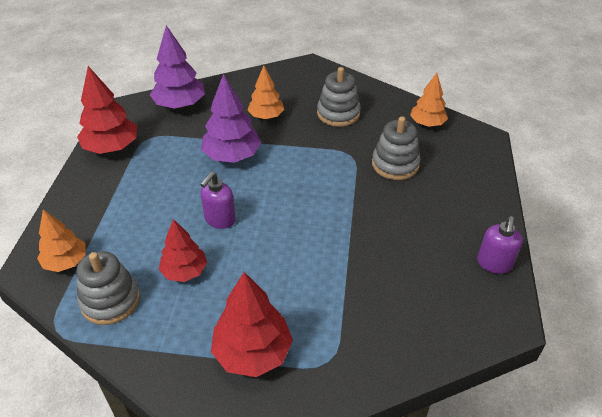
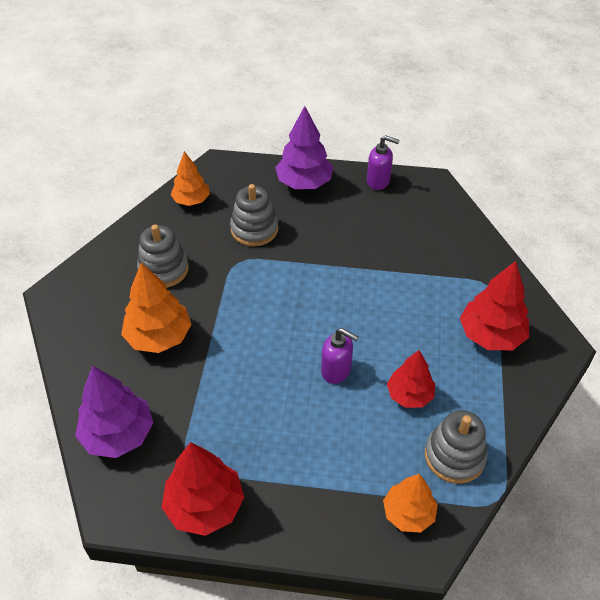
camera: 90 degrees left, 5 degrees up
(232, 156) = (232, 367): purple tree -> purple tree (304, 183)
(266, 116) = (159, 336): orange tree -> orange tree, size x1.51

